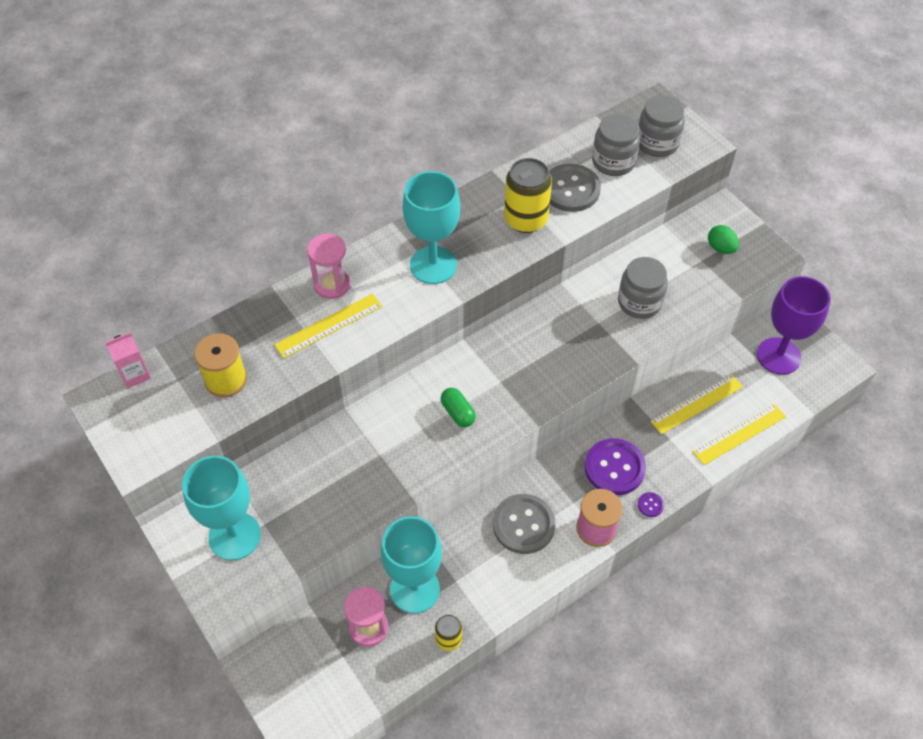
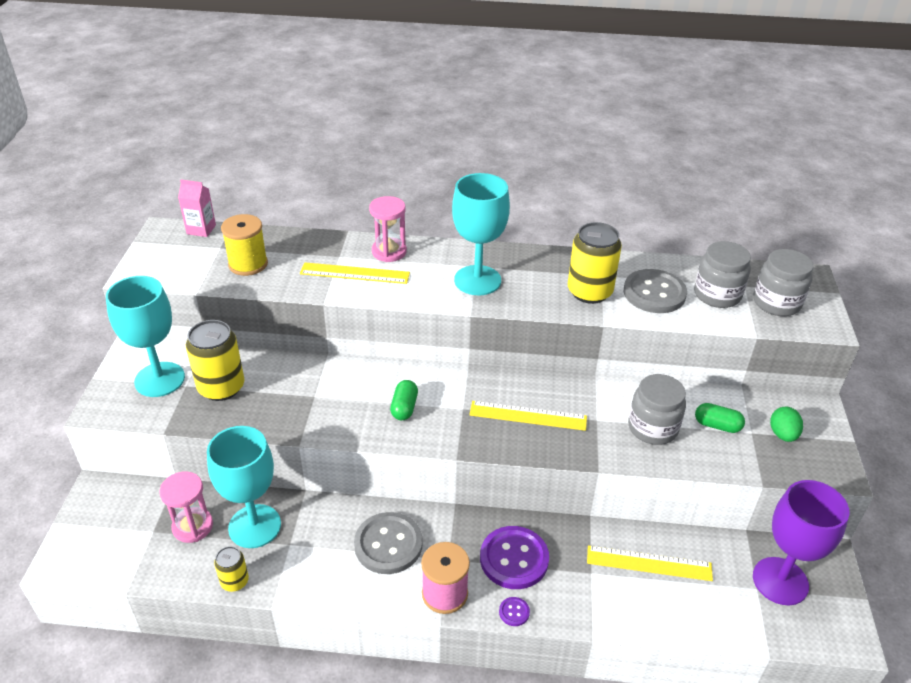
camera: 40 degrees right, 15 degrees down
(296, 503) = (221, 387): none -> yellow can
(676, 270) = (717, 425): none -> green capsule
(739, 434) = (667, 618): yellow ruler -> yellow ruler (528, 416)

